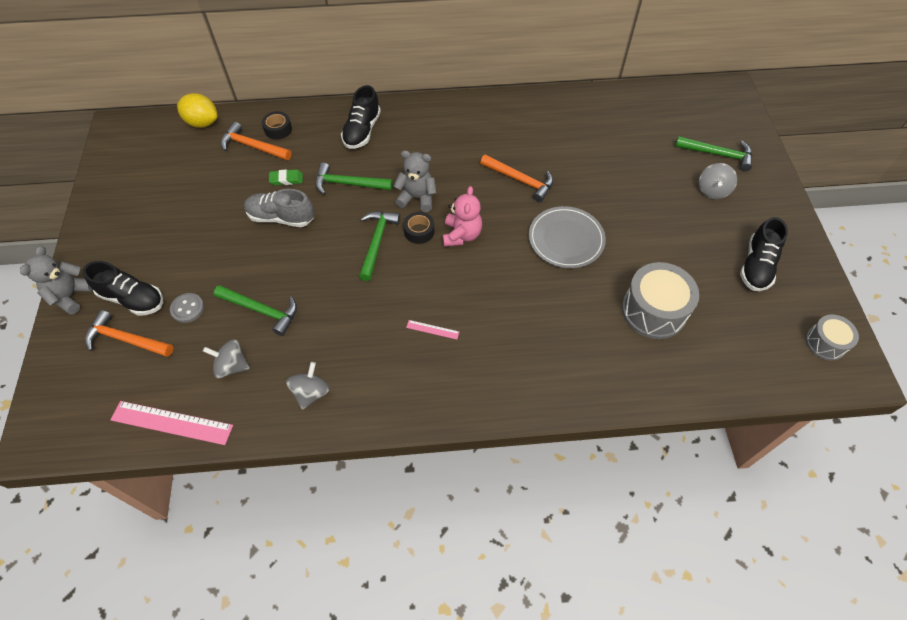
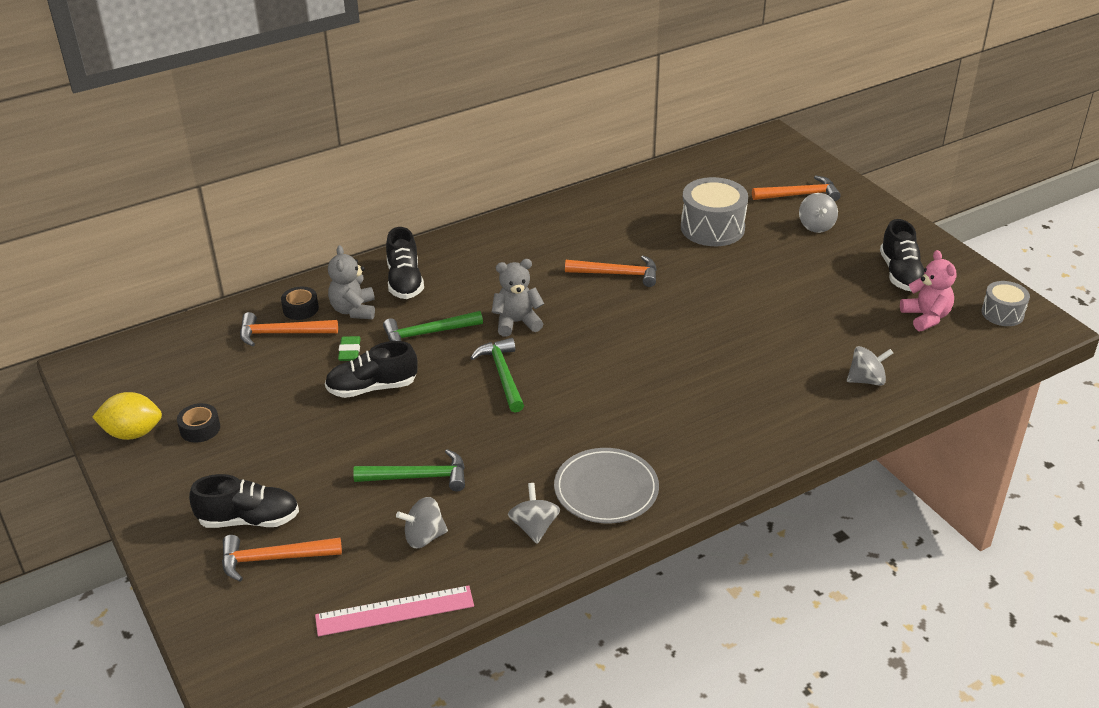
camera: 25 degrees left, 20 degrees down
(71, 295) = (164, 543): grey teddy bear -> grey teddy bear (354, 310)
(187, 308) = (327, 505): grey button -> none
(202, 123) = (197, 329): yellow lemon -> yellow lemon (133, 433)
(281, 217) = (372, 388): grey shoe -> black shoe
(286, 179) = (349, 351): green eraser -> green eraser turned 60 degrees counterclockwise
(419, 231) = (542, 351): black tape -> black tape (200, 428)
(432, 329) = (623, 429): pink ruler -> none
(461, 235) = (591, 339): pink teddy bear -> pink teddy bear (926, 317)
(566, 239) = (703, 309): grey plate -> grey plate (606, 489)
(653, 311) = (832, 340): grey drum -> grey drum (712, 228)
(657, 363) = (866, 380): none -> grey spinning top
(718, 154) = (800, 195): green hammer -> orange hammer

